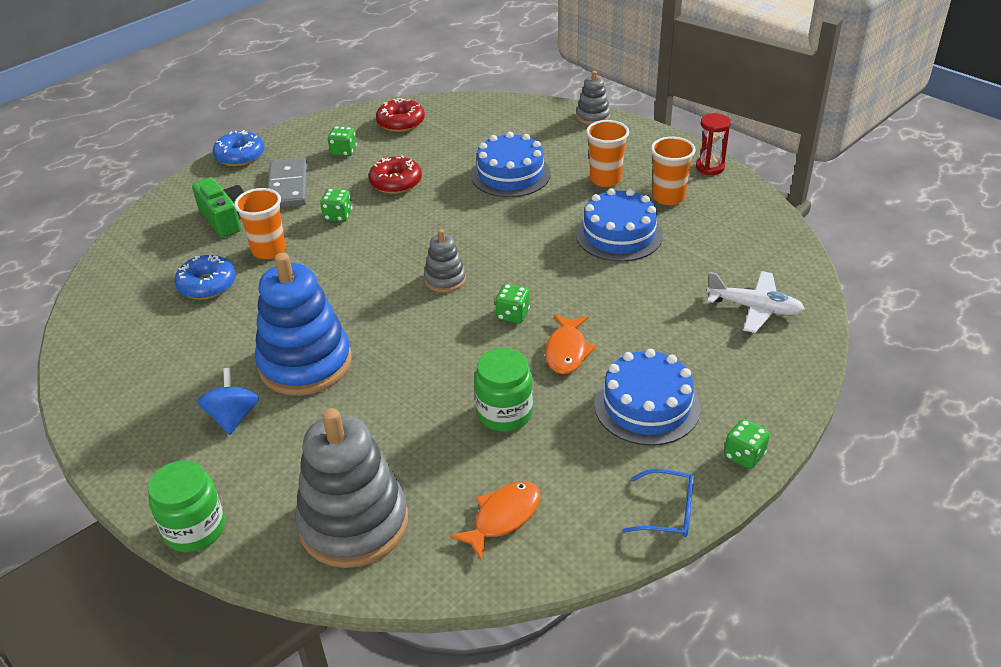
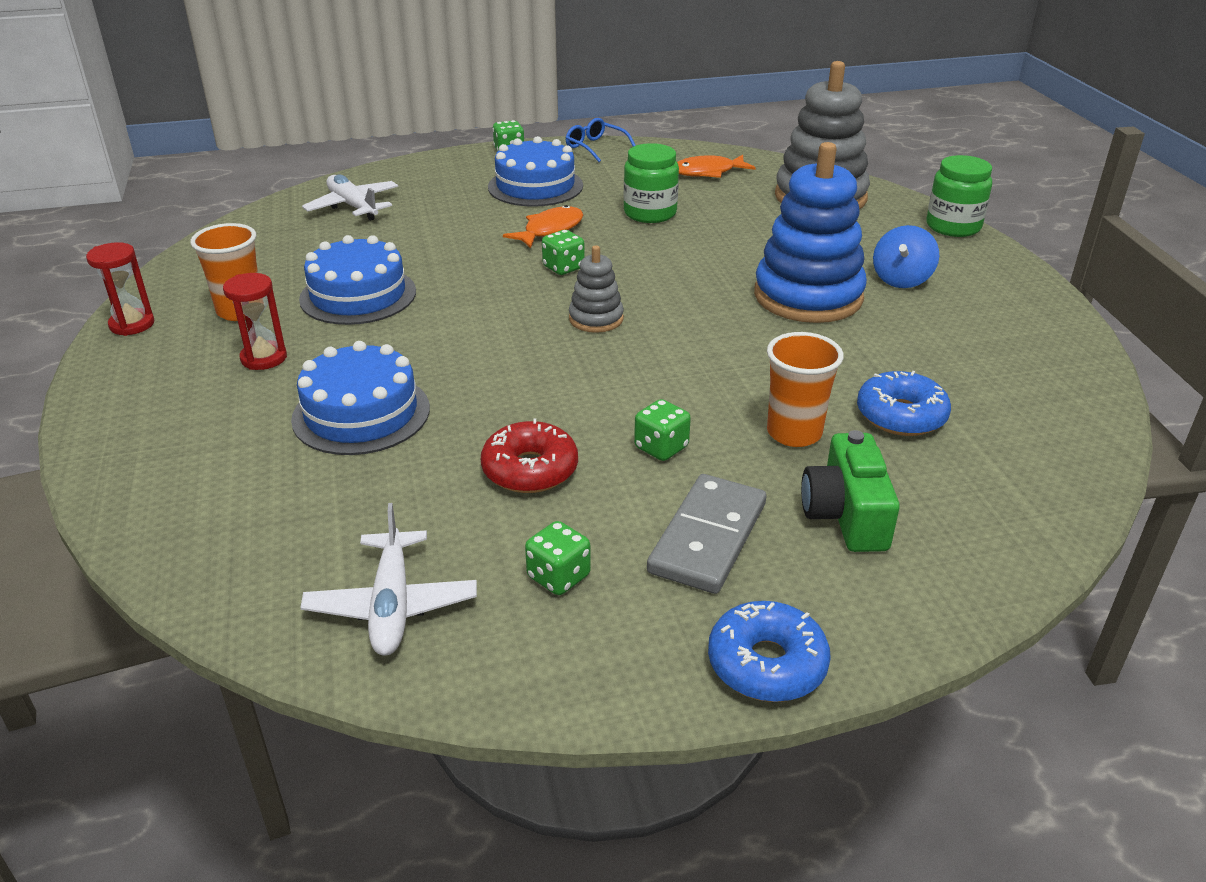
camera: 150 degrees left, 5 degrees down
(401, 122) = (392, 605): red donut -> white plane
(593, 116) = (102, 462): grey stacking toy -> none
(605, 179) = (264, 358): orange cup -> red hourglass

